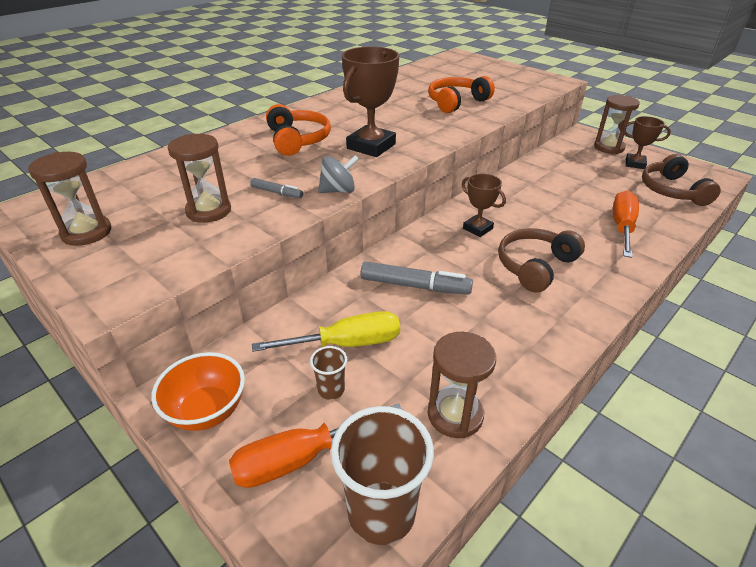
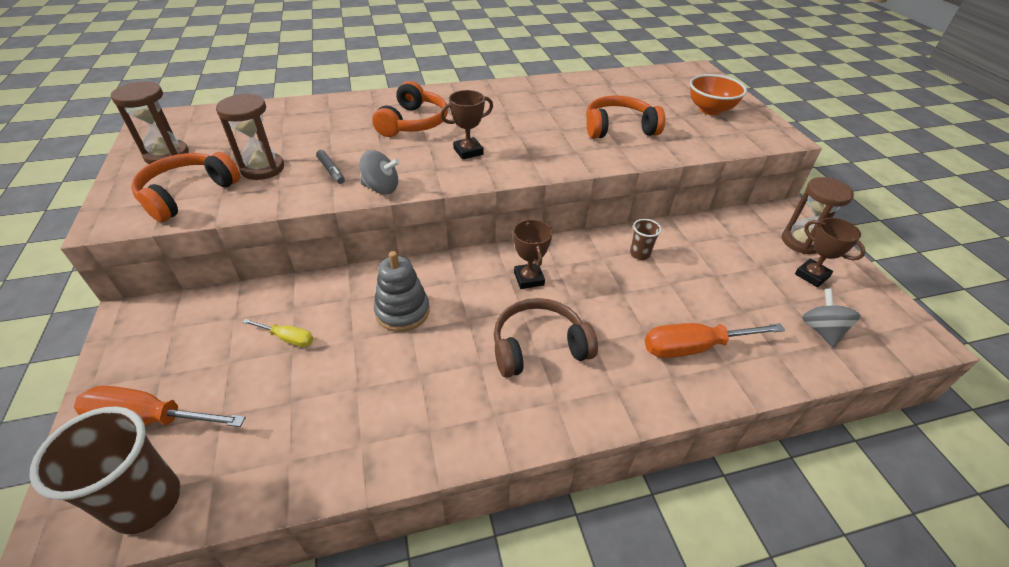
camera: 30 degrees right, 5 degrees up
(162, 253) = (188, 194): none -> orange headphones
(207, 411) = (139, 342): orange bowl -> orange bowl (710, 110)
(331, 390) = (231, 374): brown cup -> brown cup (639, 254)
(346, 343) = (287, 338): yellow screwdriver -> yellow screwdriver, size x0.54
(371, 146) = (468, 151): brown trophy -> brown trophy, size x0.59
(415, 286) = (402, 311): grey marker -> grey stacking toy
(455, 415) = (292, 455): brown hourglass -> none
(622, 227) = (694, 347): orange screwdriver -> orange screwdriver turned 150 degrees counterclockwise
(672, 191) = (821, 330): brown headphones -> grey spinning top

